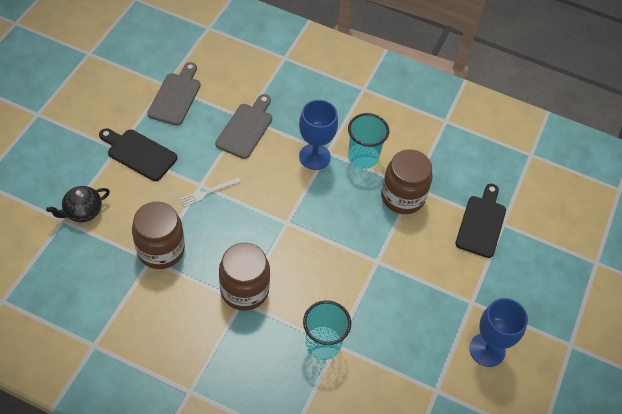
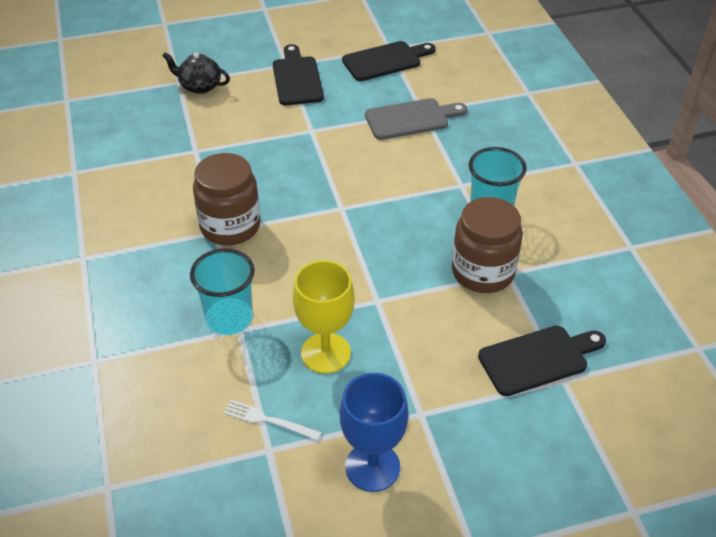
camera: 55 degrees right, 10 degrees down
(161, 250) = (213, 150): brown jar -> none
(176, 96) = (385, 61): grey cutting board -> black cutting board
(208, 192) = (309, 140): white fork -> white fork (268, 420)
(314, 157) = (442, 180): blue goblet -> none
(393, 314) = (325, 353): none -> yellow goblet

